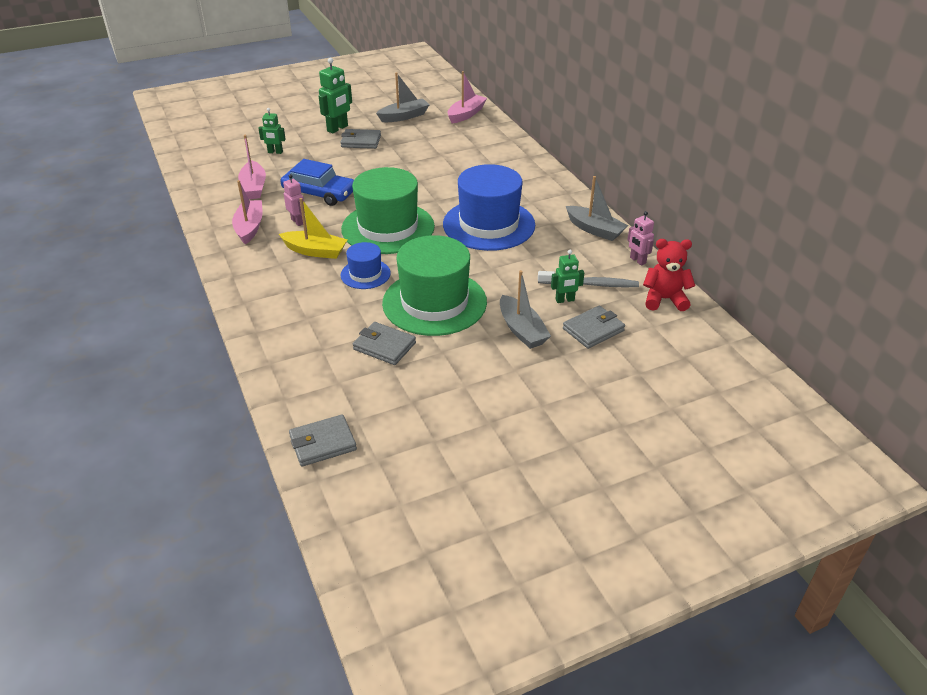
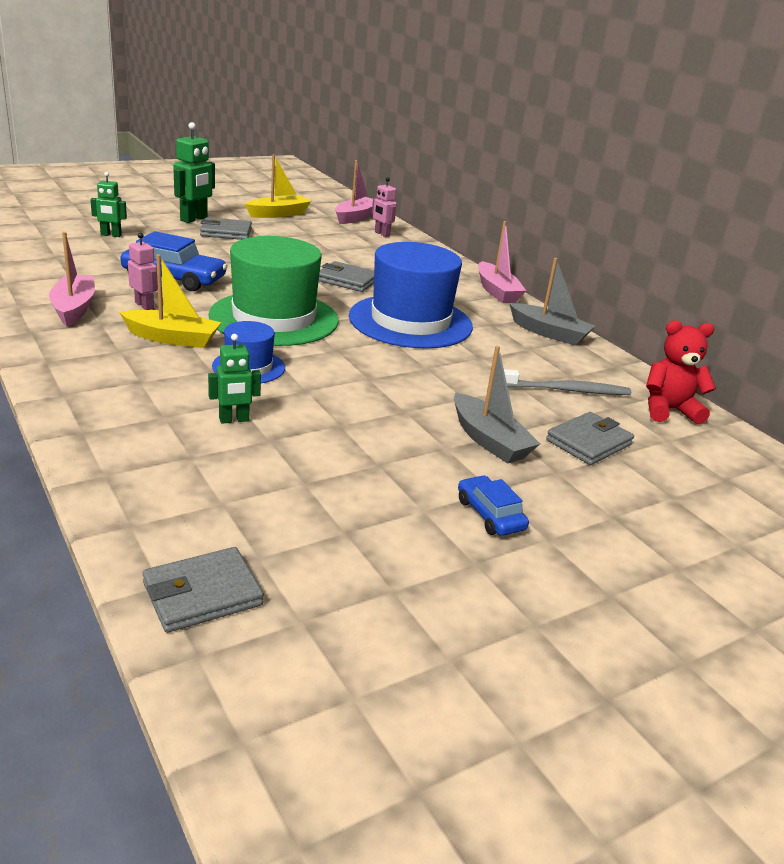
camera: 10 degrees left, 10 degrees down
(254, 187) = (81, 267): pink boat -> pink boat (497, 291)
(384, 346) = (289, 455): grey wallet -> grey wallet (347, 280)
(404, 116) = (278, 214): grey boat -> yellow boat
(434, 302) = (355, 403): green hat -> none
(507, 388) = (490, 514): none -> blue car
(565, 300) = (537, 407): green robot -> green robot (234, 420)
(637, 260) = (616, 367): pink robot -> pink robot (382, 234)

